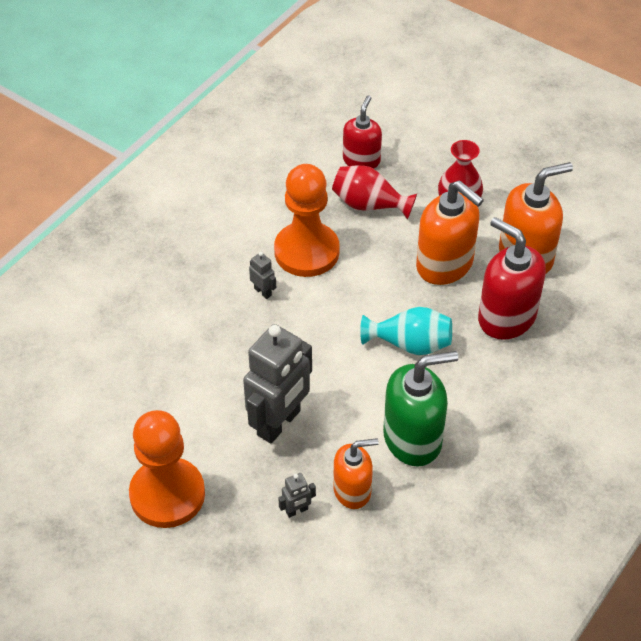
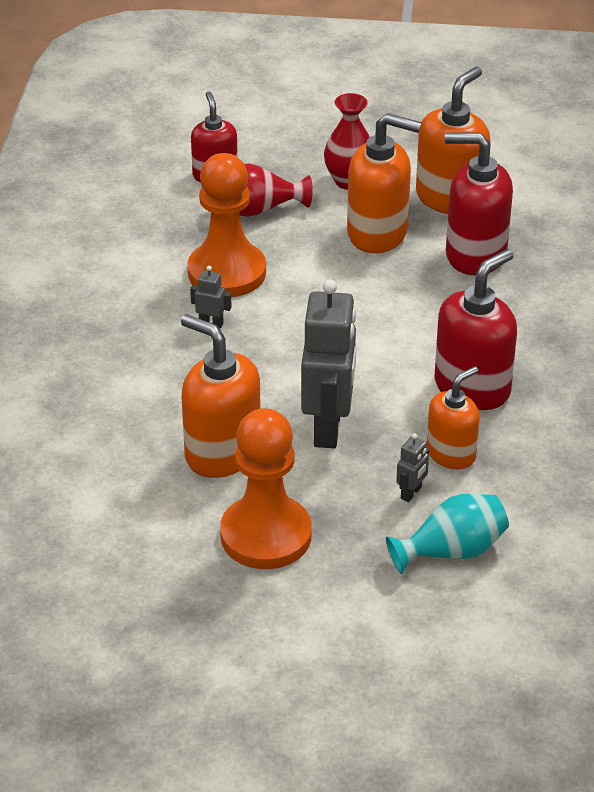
camera: 30 degrees left, 10 degrees down
(189, 408) = (222, 452): none -> orange soap dispenser
(410, 344) = (401, 311): turquoise vase -> turquoise vase (452, 551)
(413, 438) = (472, 387): green soap dispenser -> red soap dispenser

